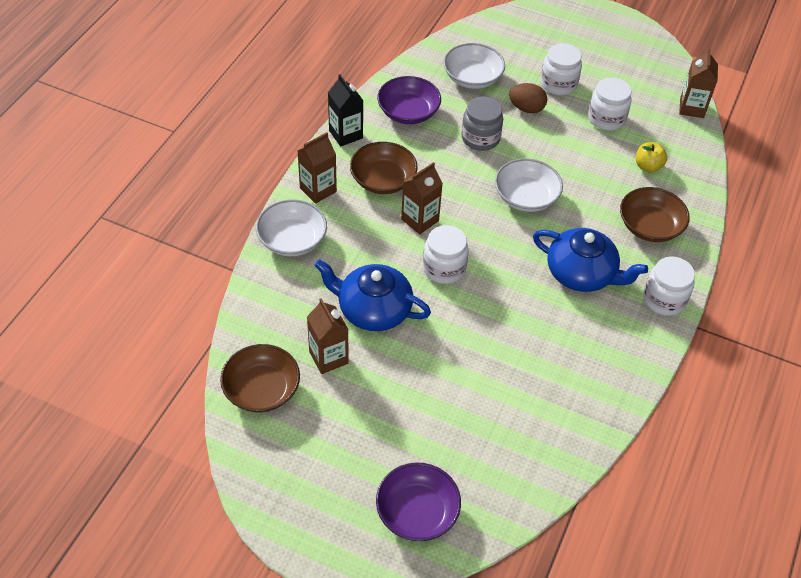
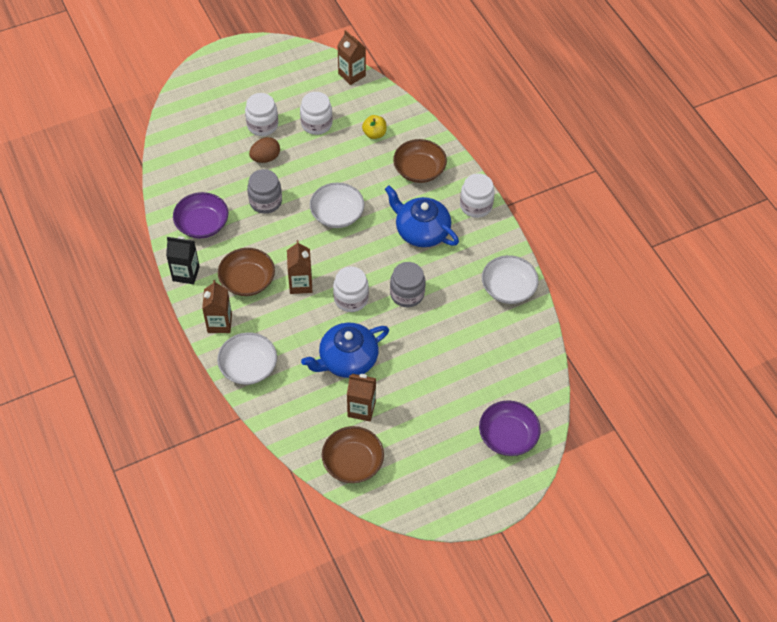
camera: 50 degrees left, 5 degrees up
(472, 78) = (208, 166): white bowl -> white bowl (508, 288)
(497, 309) = (407, 294): none -> grey jar
(582, 273) = (421, 231): blue teapot -> blue teapot turned 120 degrees counterclockwise

